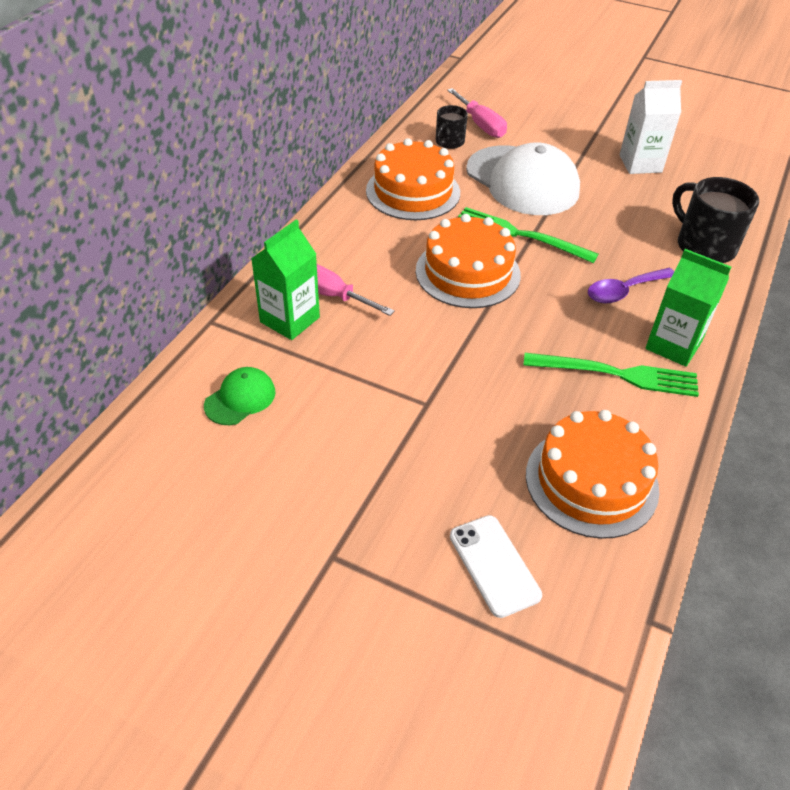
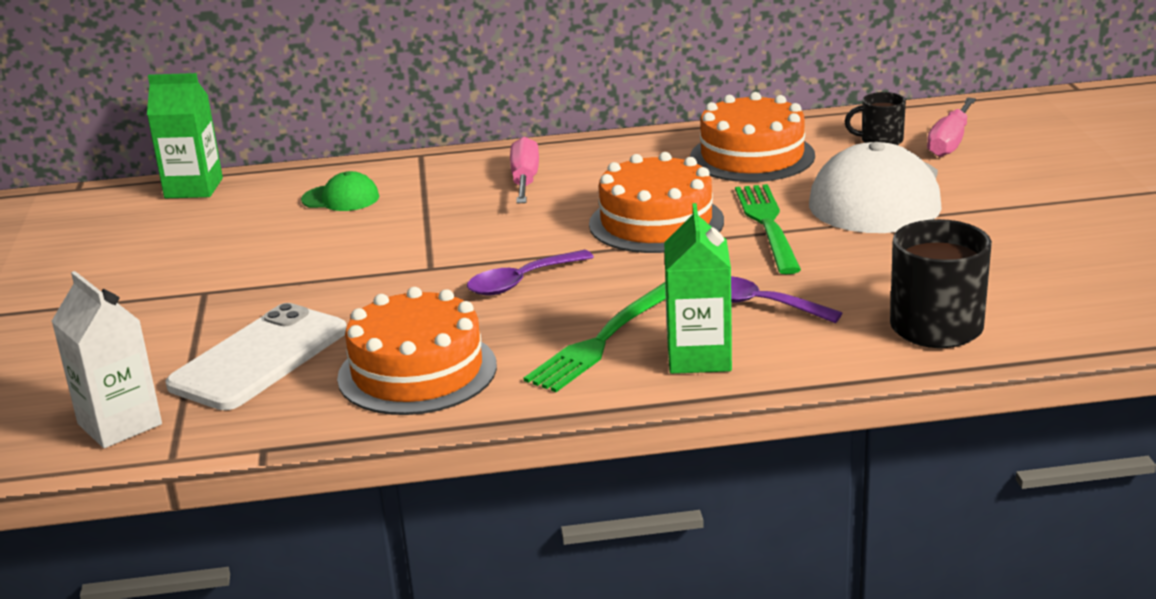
camera: 60 degrees right, 20 degrees down
(290, 320) = (465, 179): green carton -> green carton (193, 188)
(494, 565) = (259, 358): white phone -> white phone, size x1.58
(496, 370) = (522, 281): none -> purple spoon
(619, 374) = (602, 341): green fork -> green fork turned 60 degrees clockwise
(640, 164) = (1053, 242): white carton -> white carton (119, 424)

